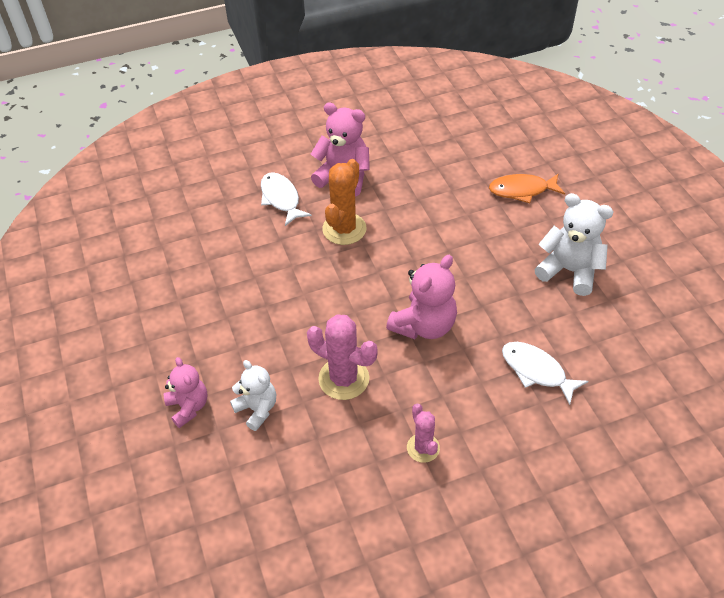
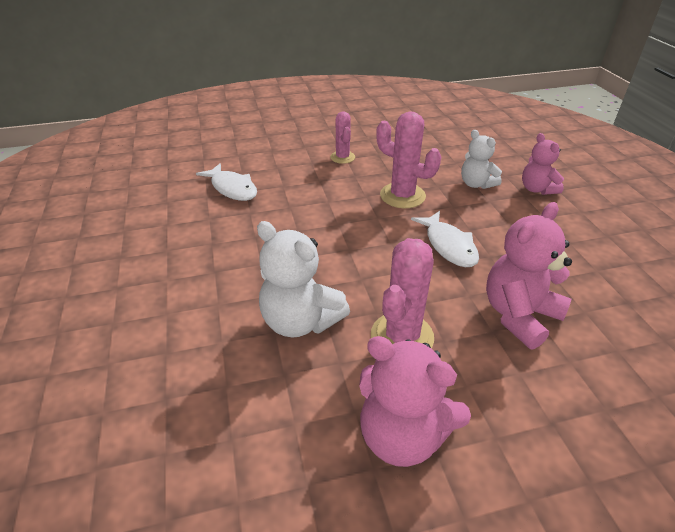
camera: 175 degrees left, 10 degrees down
(281, 199) = (507, 400): white fish -> white fish (449, 246)
(344, 229) = (402, 336): orange cactus -> pink cactus
(424, 325) = (321, 225): pink teddy bear -> pink teddy bear (519, 315)
(522, 190) = (118, 372): orange fish -> none
(569, 271) = (140, 259): white teddy bear -> white teddy bear (300, 321)

